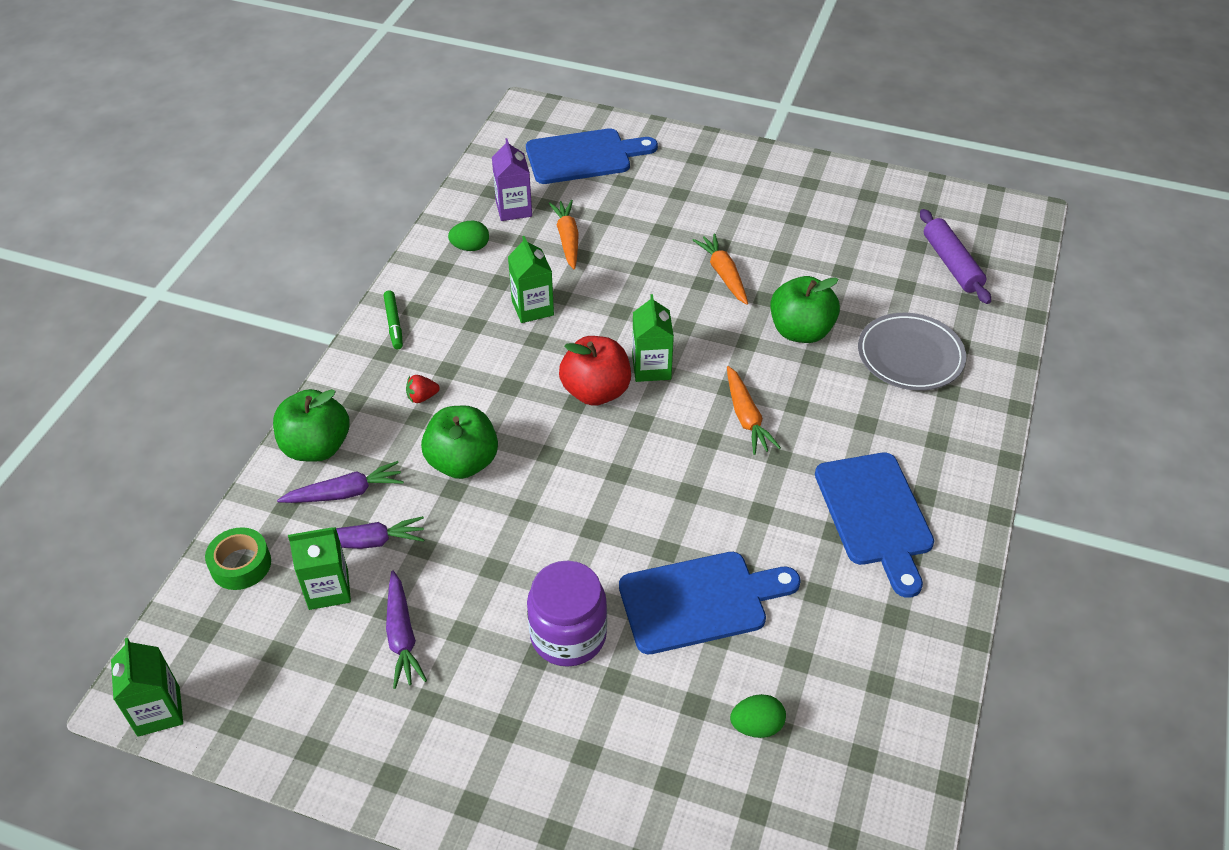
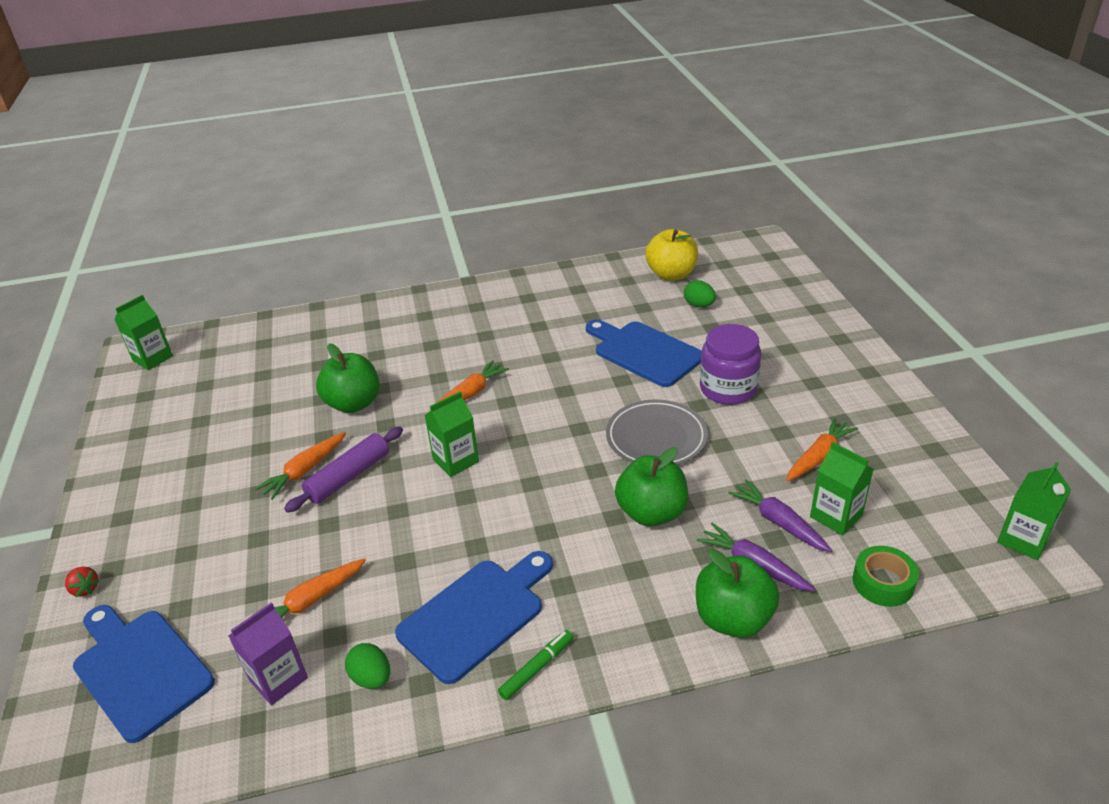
camera: 120 degrees left, 10 degrees down
(402, 636) = (818, 456): purple carrot -> orange carrot
(422, 397) = (610, 582): red strawberry -> red strawberry (85, 589)
(532, 308) = (435, 571): green carton -> green carton (152, 358)
(596, 391) = (508, 478): red apple -> none
(859, 747) = (671, 274): none -> yellow apple
(875, 515) = (510, 317): blue cutting board -> blue cutting board (476, 615)
(910, 356) = (346, 348): grey plate -> grey plate (656, 438)
(951, 264) = (221, 362): purple rolling pin -> purple rolling pin (348, 476)

